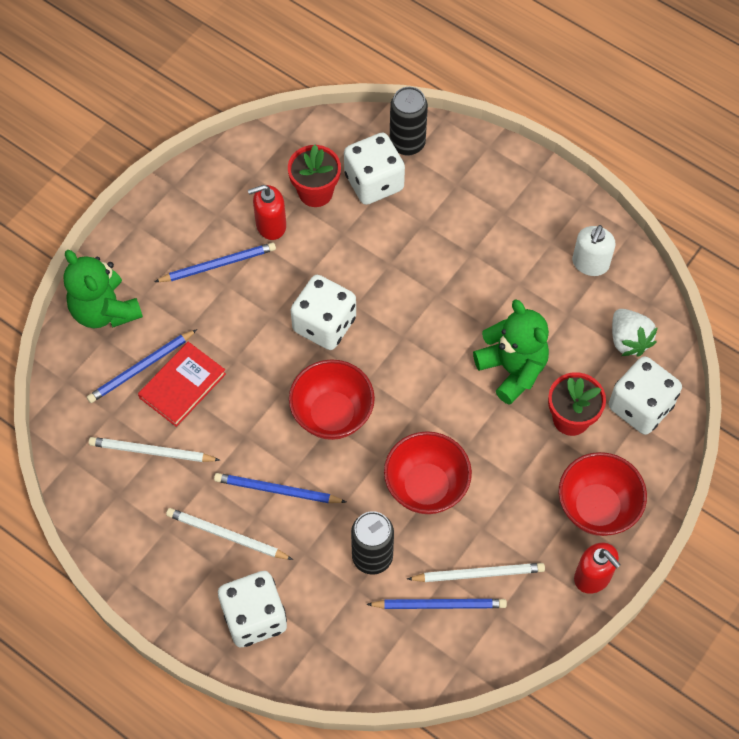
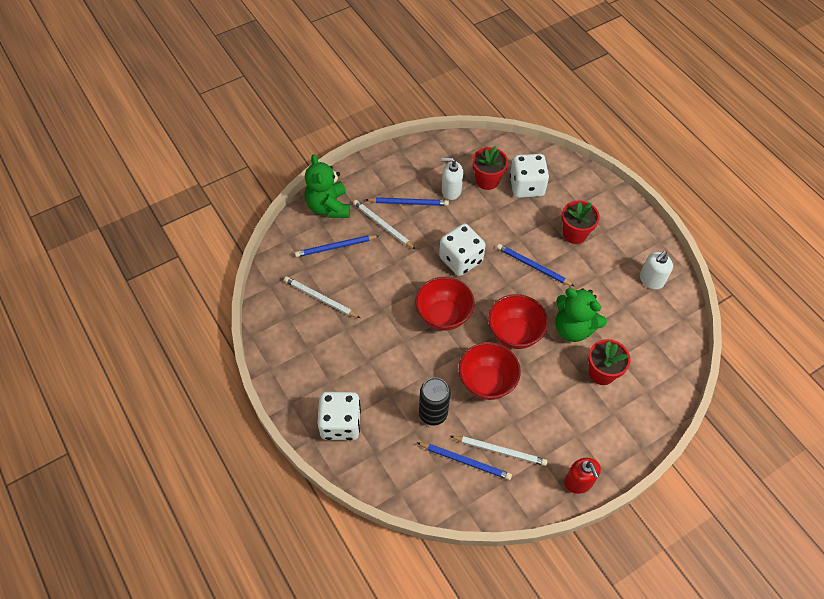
camera: 20 degrees right, 5 degrees down
(182, 386) = (356, 266): red book -> none
(226, 536) = (344, 366): white pencil -> white pencil (382, 225)
(270, 225) = (451, 191): red soap dispenser -> white soap dispenser
(277, 490) = (388, 350): blue pencil -> blue pencil (533, 266)
(407, 143) = (557, 170): black can -> none
(465, 232) = (574, 234): none -> red flower pot
(512, 369) = (573, 328): green teddy bear -> green teddy bear turned 135 degrees clockwise
(597, 508) = (598, 437): red bowl -> red bowl (514, 333)
(628, 340) = (660, 336): white strawberry -> none
(640, 406) = (653, 382): white dice -> none

